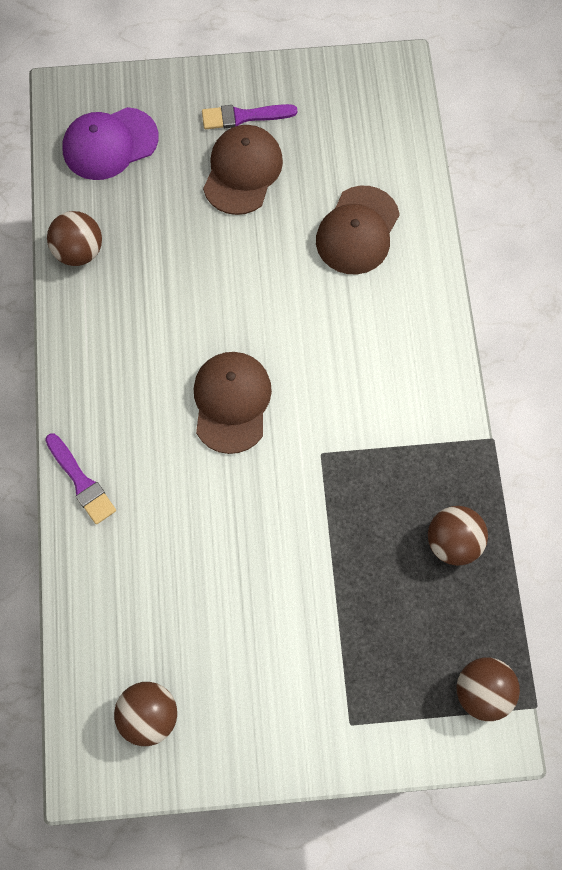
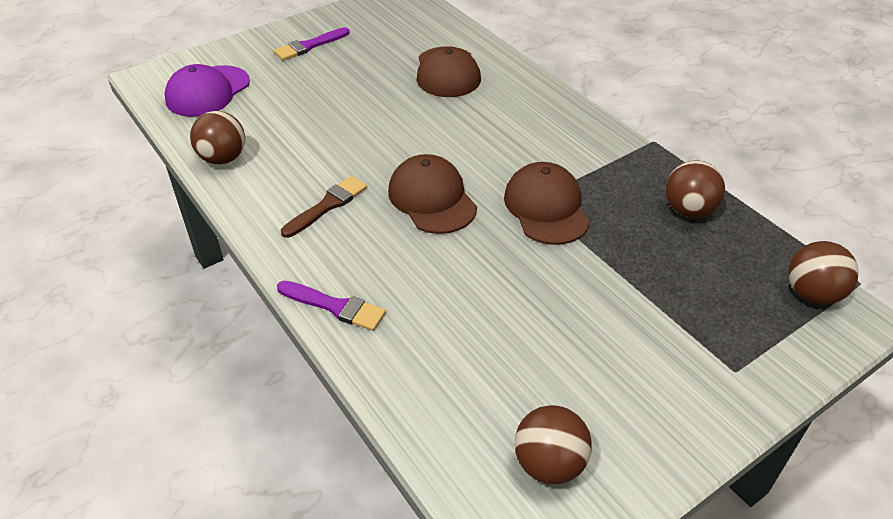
camera: 30 degrees left, 25 degrees down
(137, 362) = (327, 205): none -> brown brush
(242, 171) = (331, 72): brown cap -> brown cap (546, 207)

